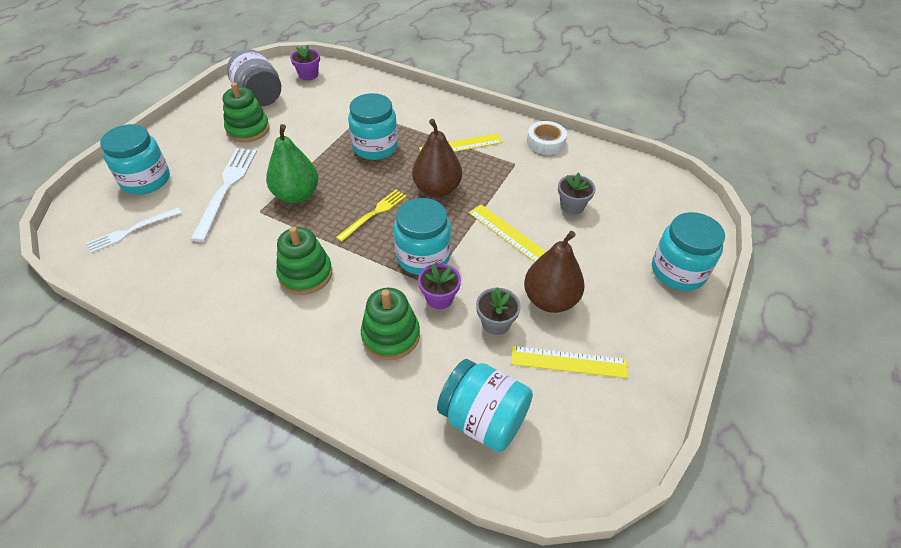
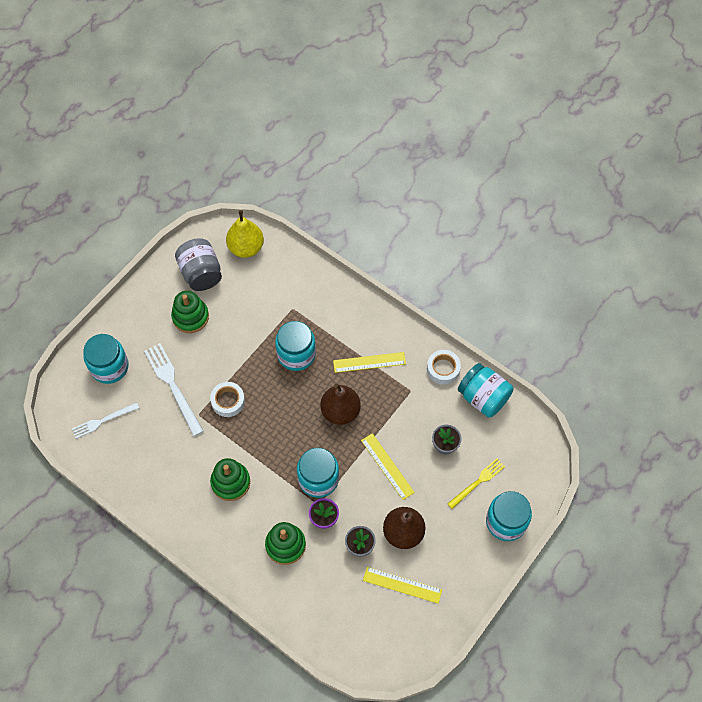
camera: 10 degrees right, 15 degrees up
(226, 189) = (173, 386): white fork -> white fork turned 45 degrees counterclockwise
(296, 195) = (228, 401): green pear -> white tape
(308, 75) = (246, 248): purple flower pot -> yellow pear
(374, 214) = (286, 430): yellow fork -> yellow fork (477, 482)
(483, 419) = (336, 617): turquoise jar -> turquoise jar (483, 397)

